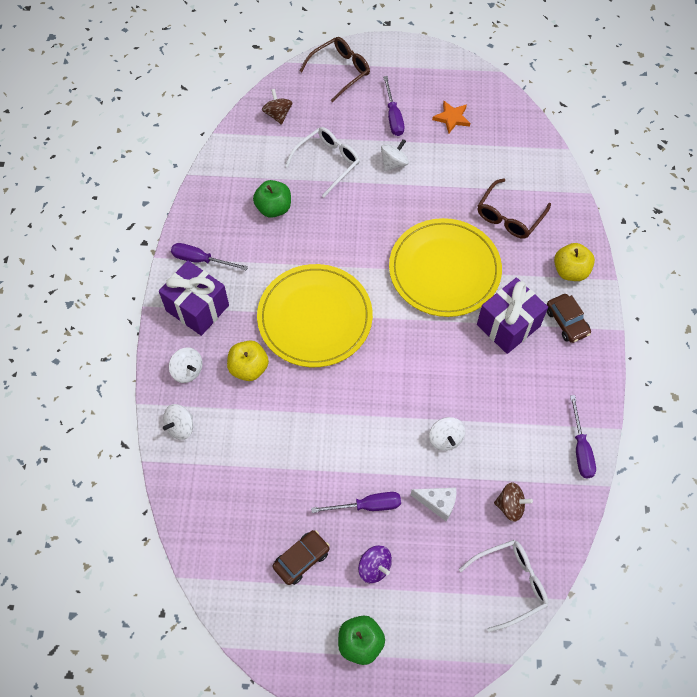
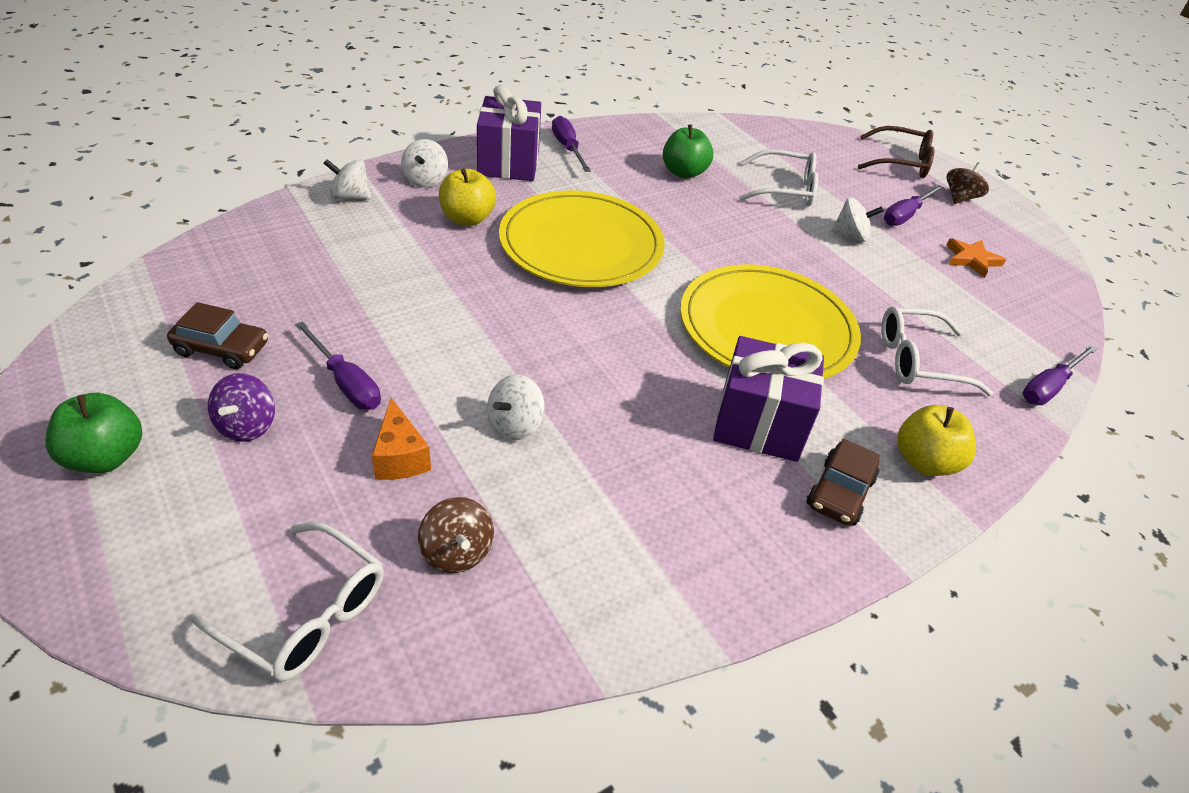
camera: 50 degrees right, 20 degrees down
(278, 114) = (793, 141): brown spinning top -> brown spinning top (960, 198)
(438, 503) = (400, 457): white cheese -> orange cheese
(509, 216) = (918, 361): brown glasses -> white glasses
(580, 448) = (639, 610): purple screwdriver -> purple screwdriver (1049, 387)

